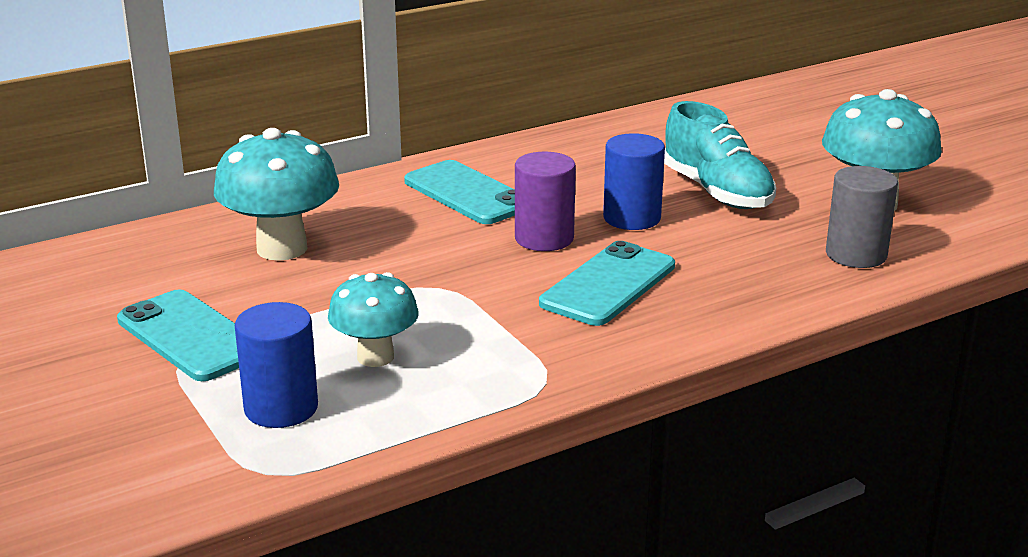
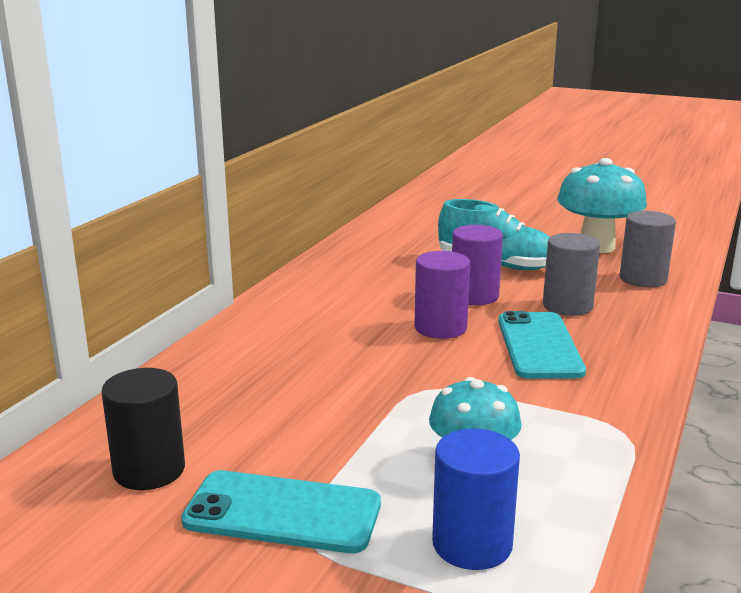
camera: 35 degrees left, 5 degrees down
(149, 275) = (149, 470): none -> black cylinder
(282, 248) = (244, 402): turquoise mushroom -> none
(467, 193) = (330, 312): turquoise phone -> none
(632, 218) = (474, 296): blue cylinder -> purple cylinder
(711, 257) = (567, 306): none -> grey cylinder

